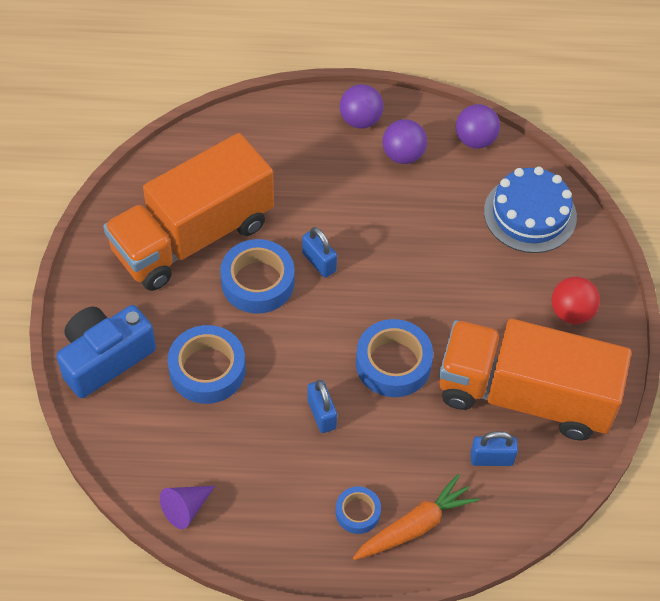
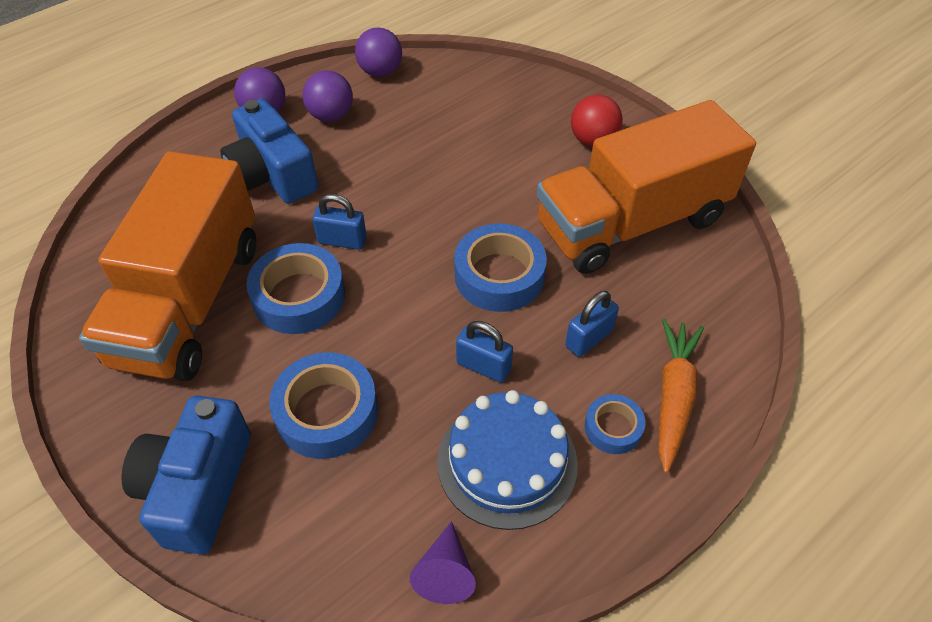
camera: 40 degrees left, 5 degrees down
(320, 177) = (272, 175): none -> blue camera
(491, 459) = (665, 290): blue padlock -> blue padlock (589, 338)
(530, 214) = (482, 95): blue cake -> blue cake (507, 462)

